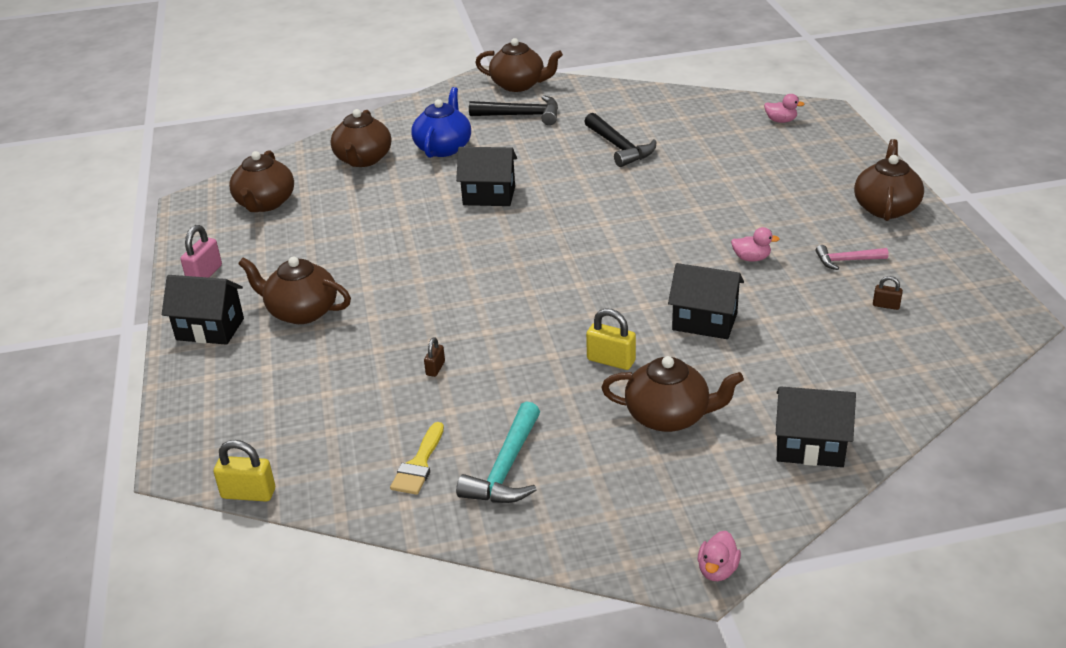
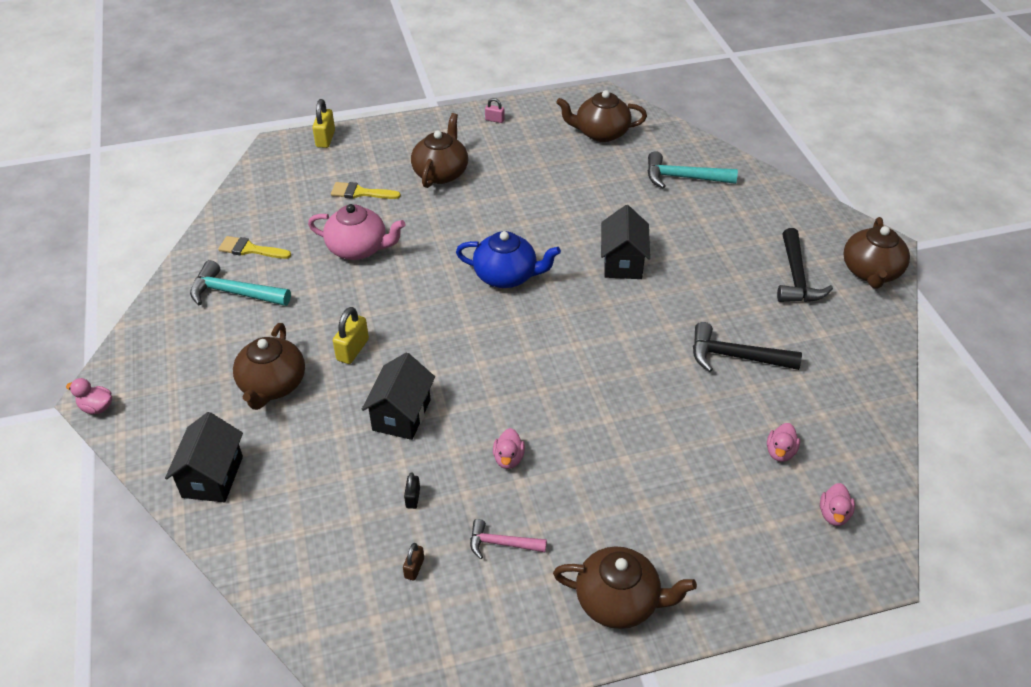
camera: 85 degrees right, 10 degrees up
(205, 274) = (494, 120): pink padlock -> pink padlock, size x0.58
(210, 329) = (423, 134): black house -> none
(248, 493) = (241, 177): yellow padlock -> yellow padlock (325, 139)
(322, 375) = (360, 193): none -> yellow brush
(363, 160) = (683, 178): brown teapot -> turquoise hammer
(435, 368) = (358, 249): brown padlock -> pink teapot
(443, 148) = (714, 226): blue teapot -> blue teapot (506, 276)
(619, 147) = (735, 357): black hammer -> black hammer turned 45 degrees clockwise
(724, 136) = (780, 452): none -> pink duck
(808, 310) = (413, 498): none -> black padlock
(846, 261) = (501, 543): pink hammer -> pink hammer turned 75 degrees counterclockwise

